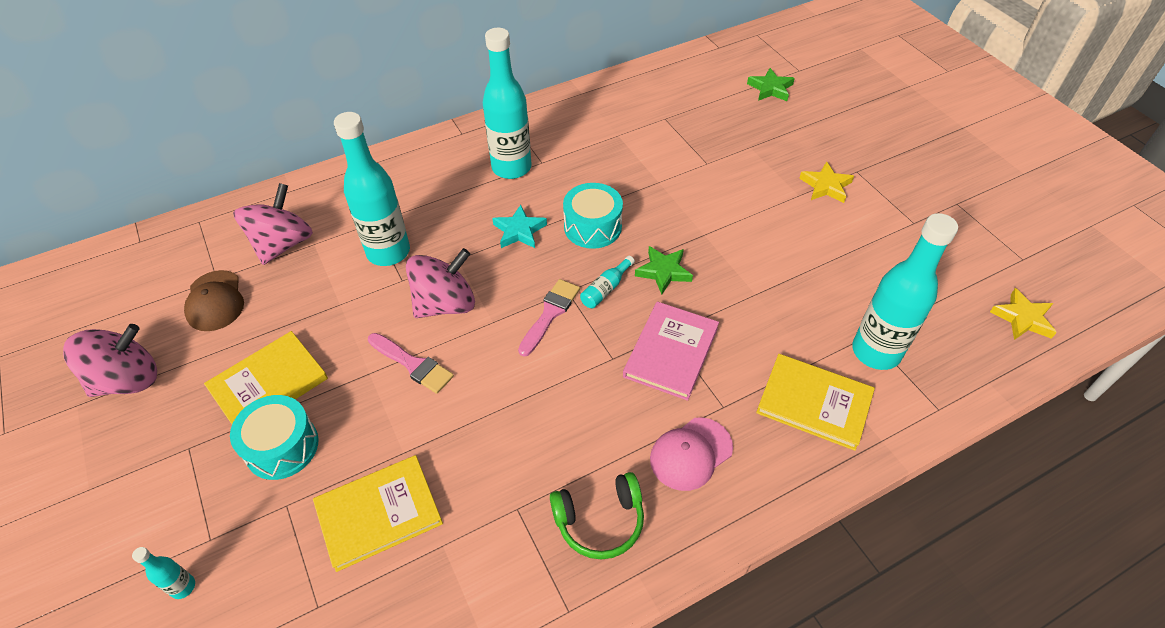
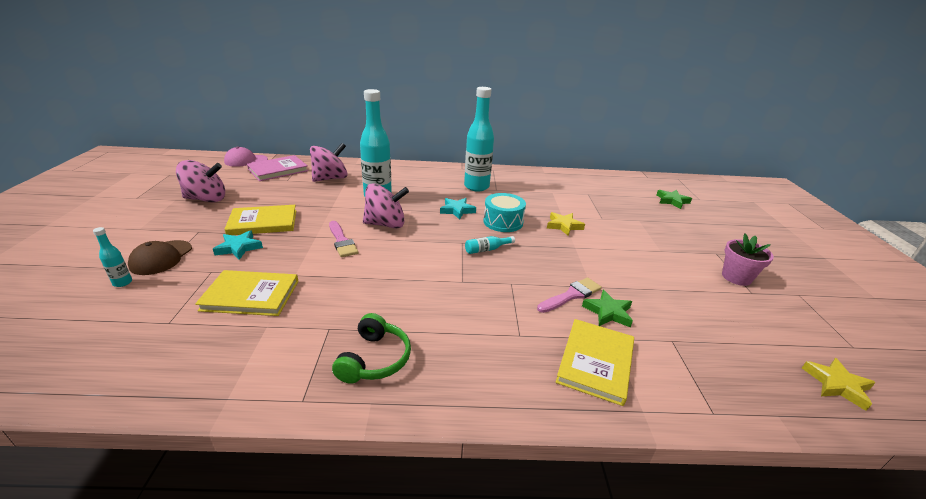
camera: 25 degrees right, 20 degrees down
(215, 301) = (276, 187): brown cap -> brown cap (161, 258)
(282, 446) = (239, 248): turquoise drum -> turquoise star
(550, 314) = (441, 248): pink brush -> pink brush (571, 295)
(600, 521) = (374, 359): green headphones -> green headphones turned 90 degrees counterclockwise
(663, 272) = (532, 254): green star -> green star (608, 312)
(671, 352) = (504, 293): pink book -> pink book (278, 170)
(690, 454) = (472, 351): pink cap -> pink cap (246, 160)
(814, 403) = (595, 362): yellow book -> yellow book turned 60 degrees clockwise
(825, 186) = (685, 253): yellow star -> yellow star (563, 226)
(876, 352) = (672, 352): turquoise bottle -> none
(891, 204) = (736, 277): none -> pink flower pot

